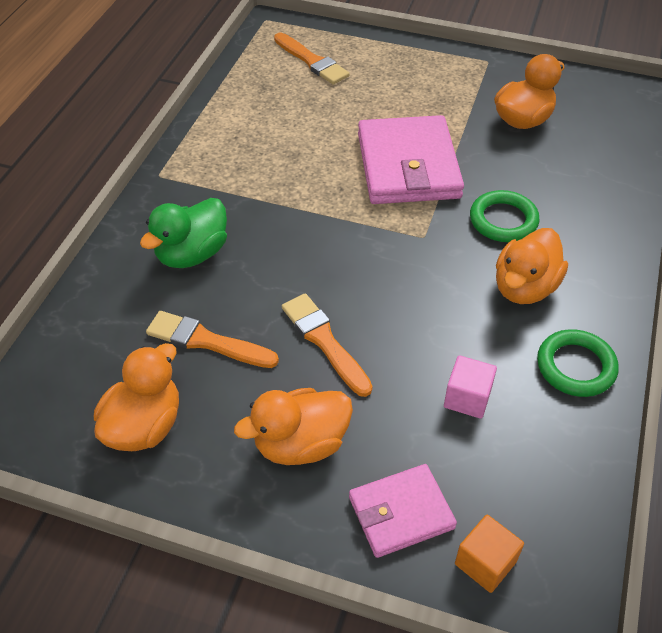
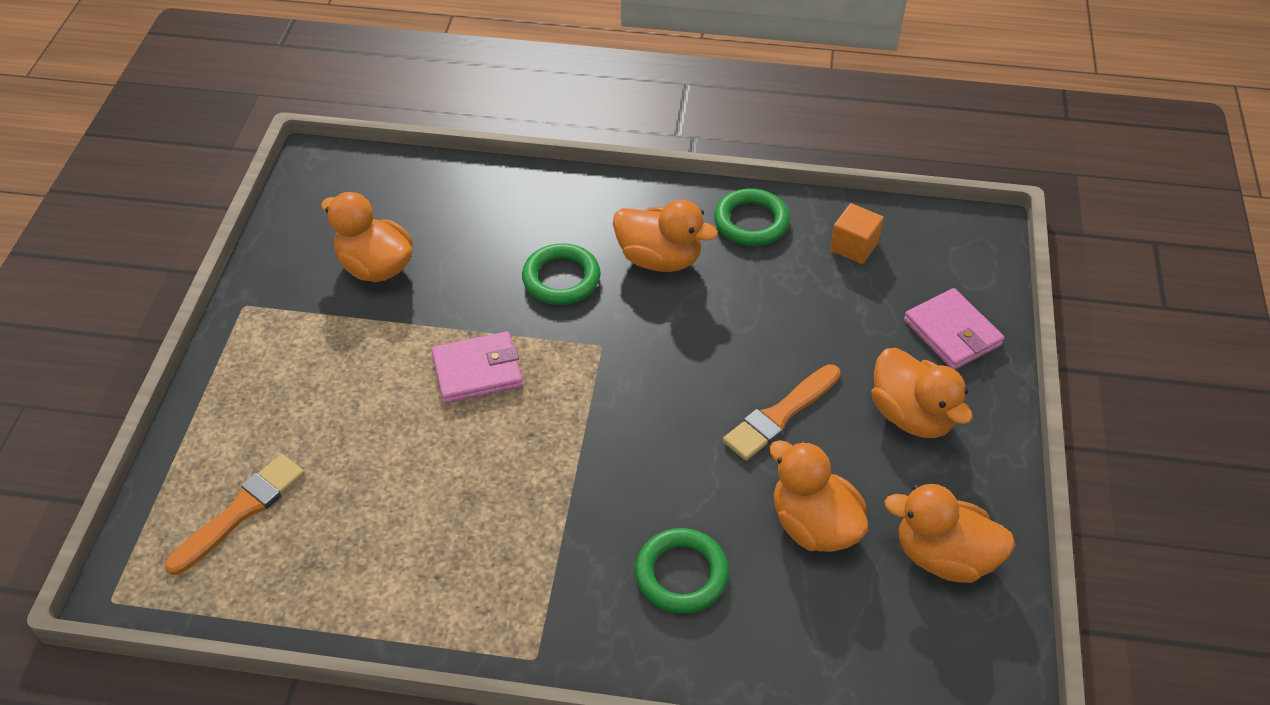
camera: 100 degrees left, 0 degrees up
(192, 254) = (681, 574): green duck -> green ring
(206, 341) = (813, 525): orange brush -> orange duck
(408, 166) = (477, 371): pink wallet -> pink wallet, size x0.57
(467, 398) = (813, 295): pink cube -> none
(485, 563) = (973, 275): orange cube -> orange cube (854, 246)

